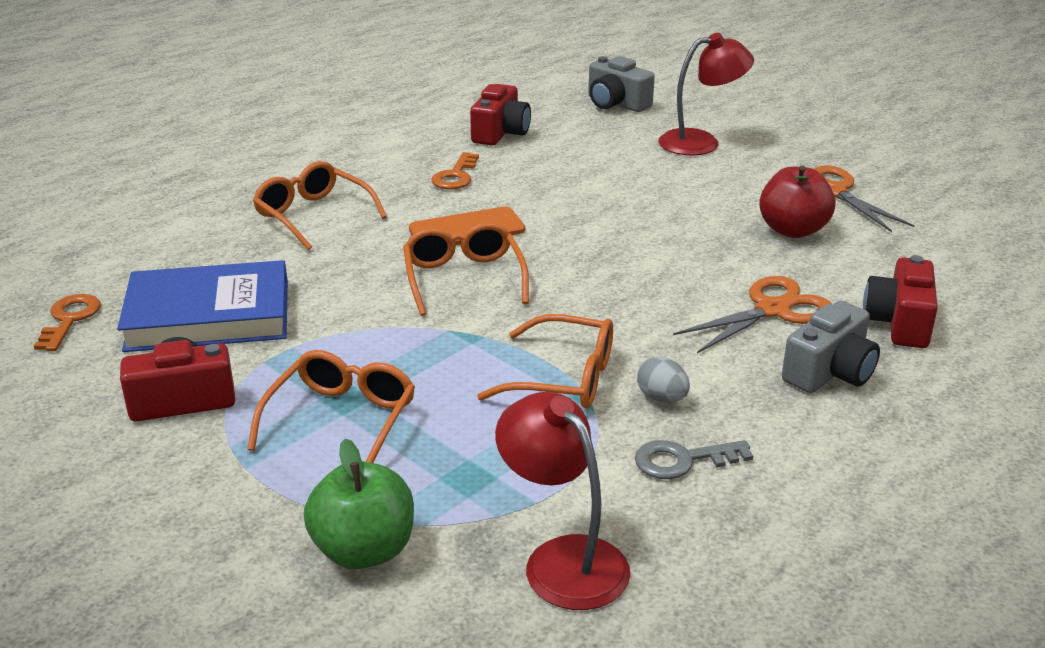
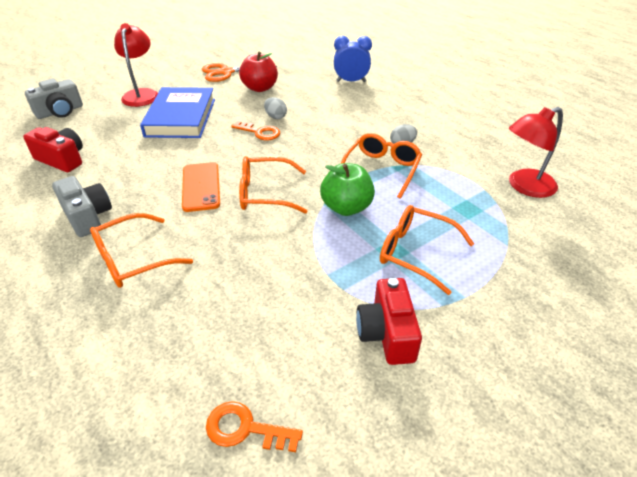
camera: 80 degrees left, 10 degrees up
(208, 315) = (271, 322): blue book -> blue book (181, 117)
(364, 550) = (531, 248): green apple -> green apple (346, 208)
(455, 176) = (117, 185): orange key -> orange key (260, 132)
(682, 460) = (450, 146): grey key -> none
(694, 258) = (275, 117): none -> grey egg
(772, 310) = (332, 106): orange scissors -> none
(830, 372) = (386, 102): grey camera -> grey camera (87, 216)
(899, 322) = (351, 81): red camera -> blue clock

